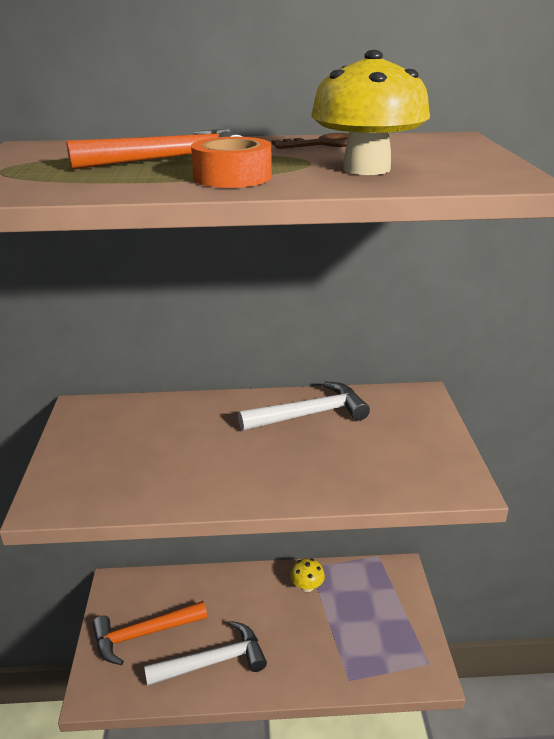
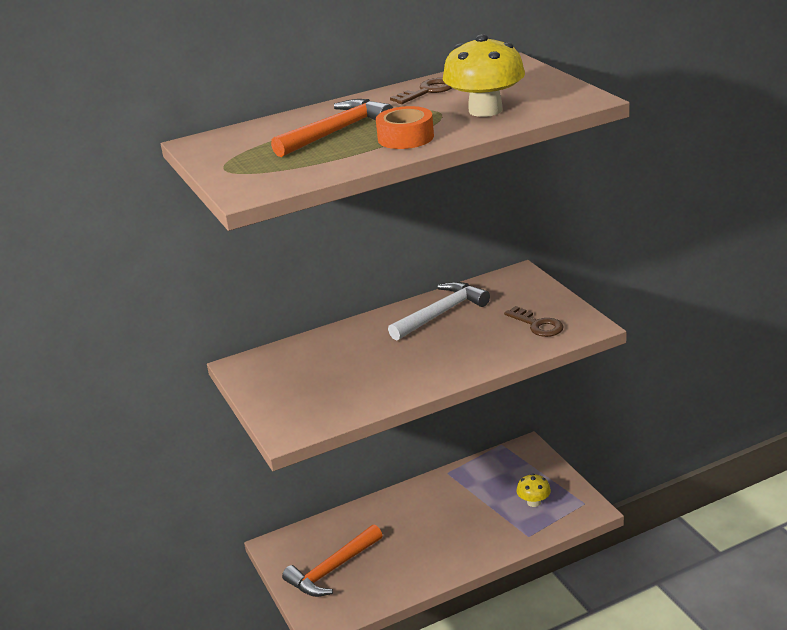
camera: 20 degrees left, 0 degrees up
(213, 661) = (408, 565): white hammer -> none
(307, 586) = (453, 487): yellow mushroom -> yellow mushroom (534, 502)
(403, 463) = (537, 325): none -> brown key

